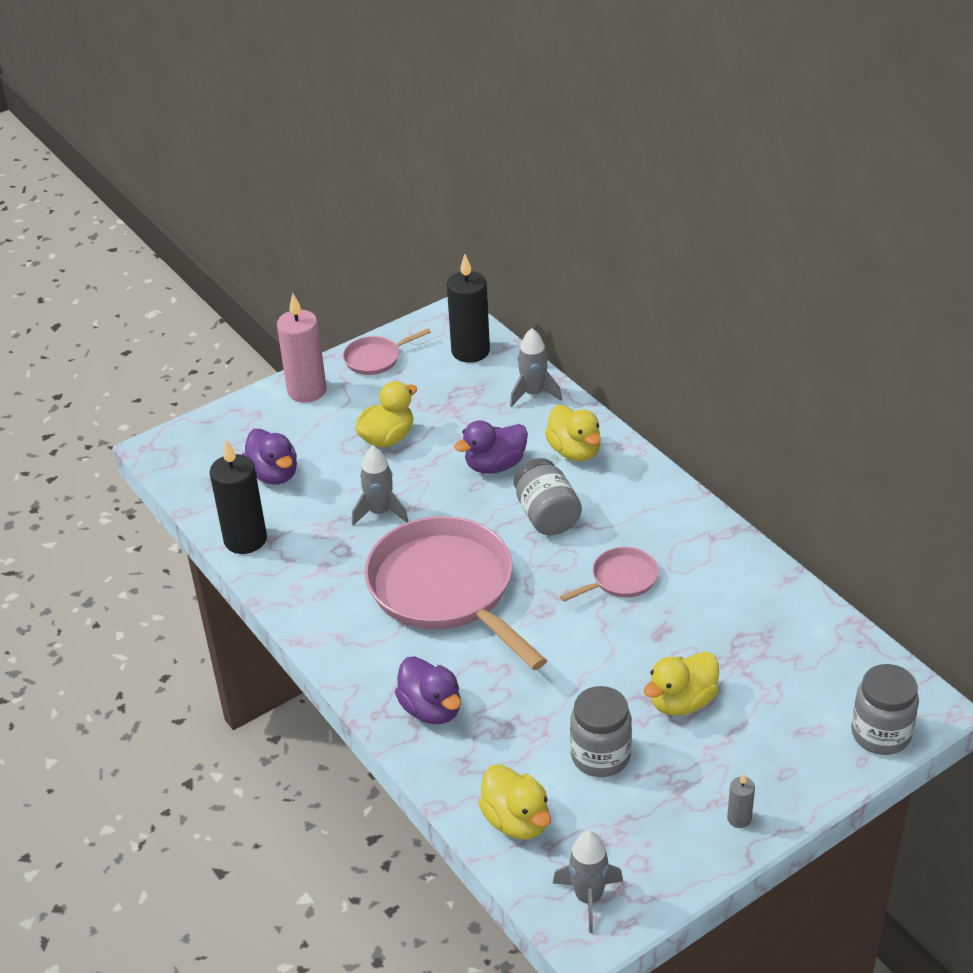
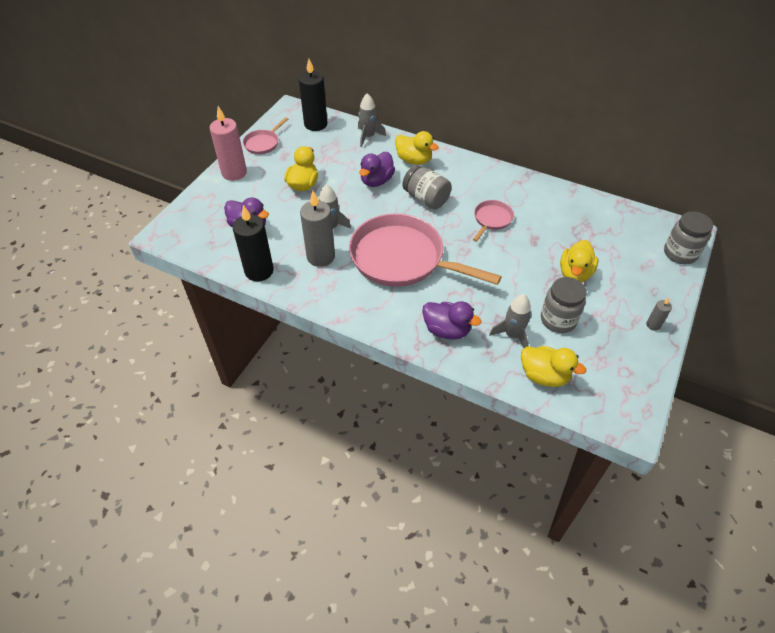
camera: 30 degrees left, 10 degrees up
(338, 548) = (321, 257): none -> grey candle
(588, 898) = (616, 403): grey rocket -> grey rocket (512, 335)

